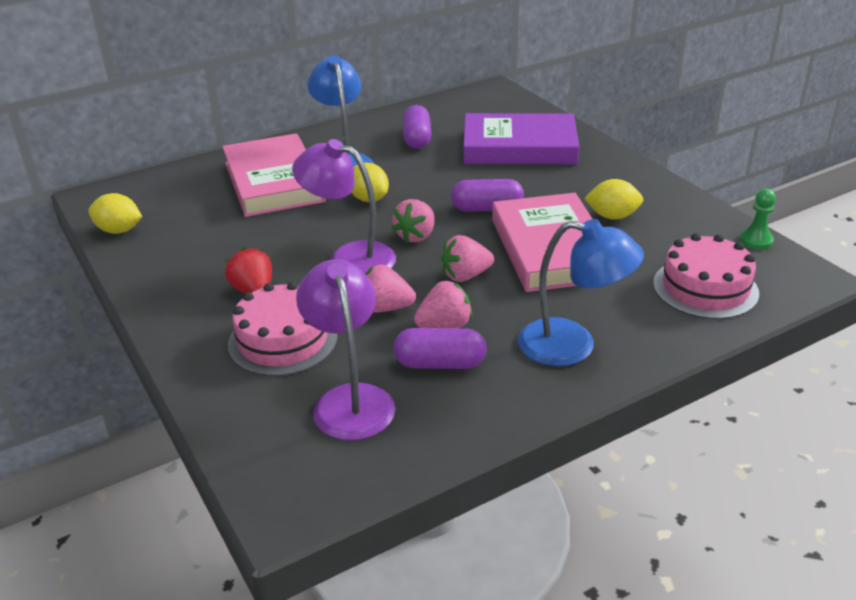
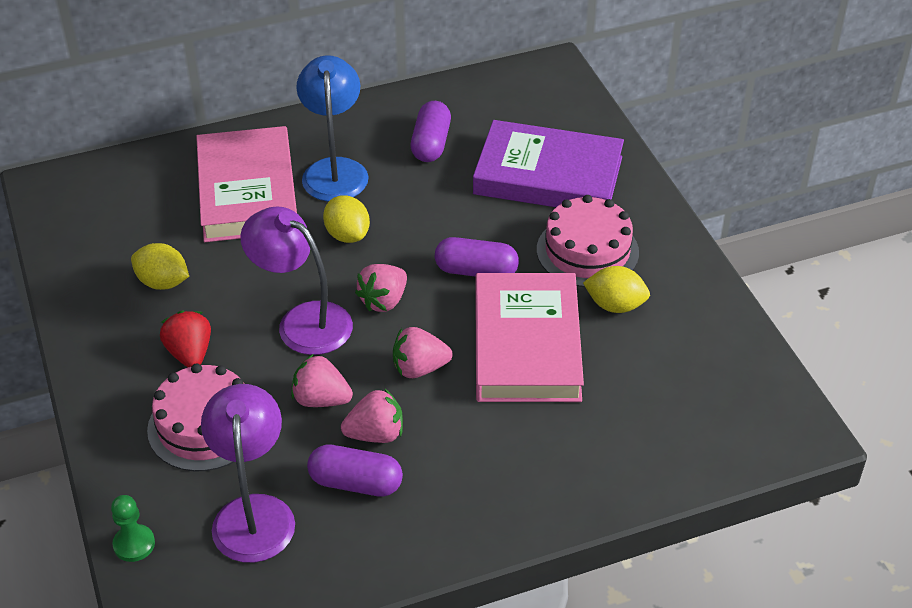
camera: 10 degrees right, 10 degrees up
(119, 230) = (65, 242): yellow lemon -> yellow lemon (163, 282)
(572, 345) = (500, 483): blue lamp -> none
(705, 288) = (675, 428): pink cake -> pink cake (587, 251)
(756, 240) = (765, 368): green pawn -> green pawn (134, 544)

